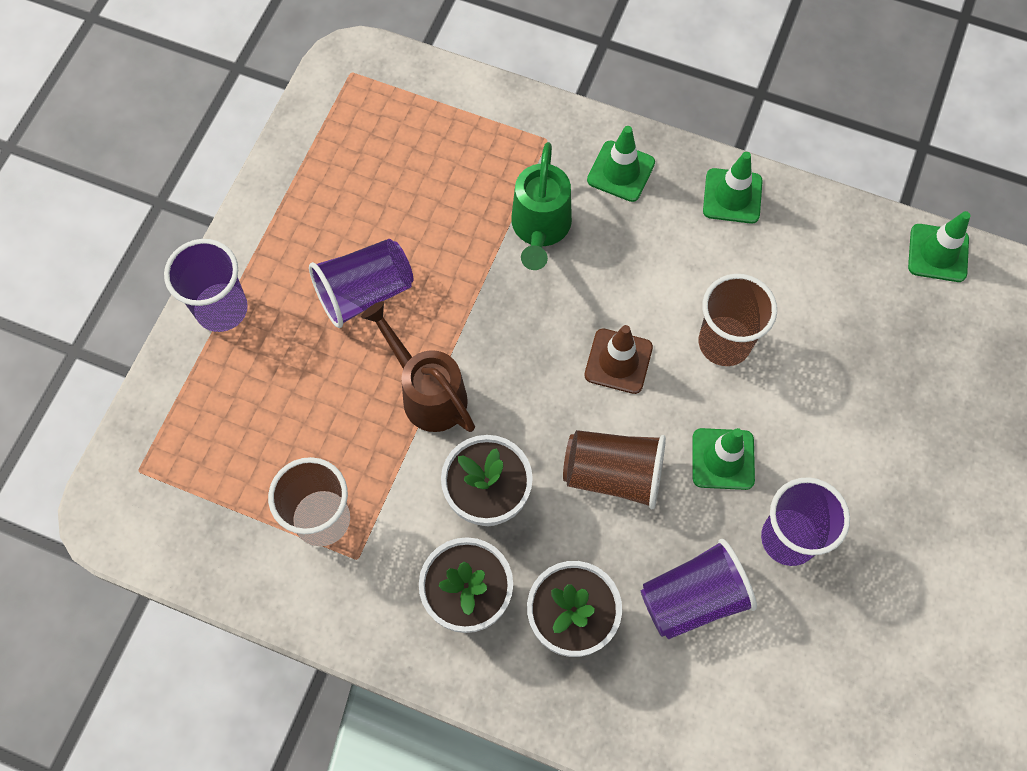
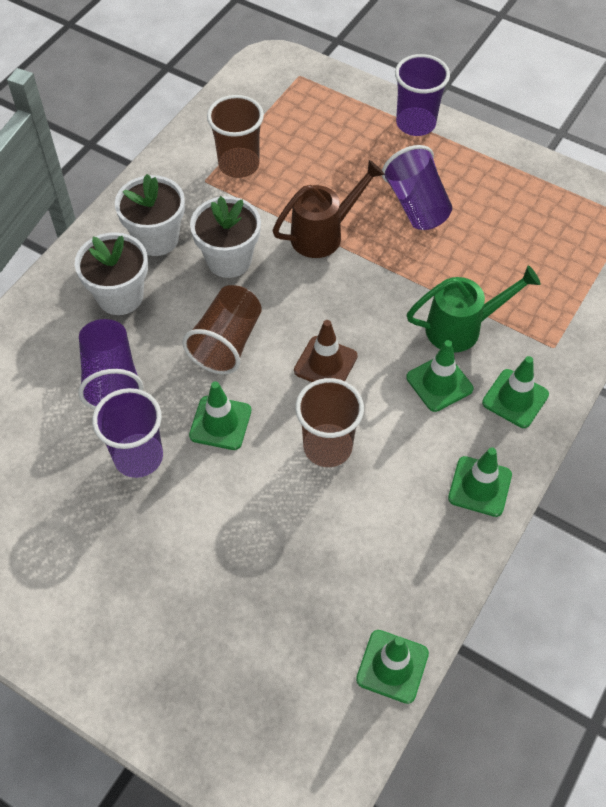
camera: 100 degrees right, 10 degrees down
(540, 229) = (461, 328): green watering can -> green watering can turned 150 degrees clockwise
(618, 243) = (439, 383): none -> green traffic cone

